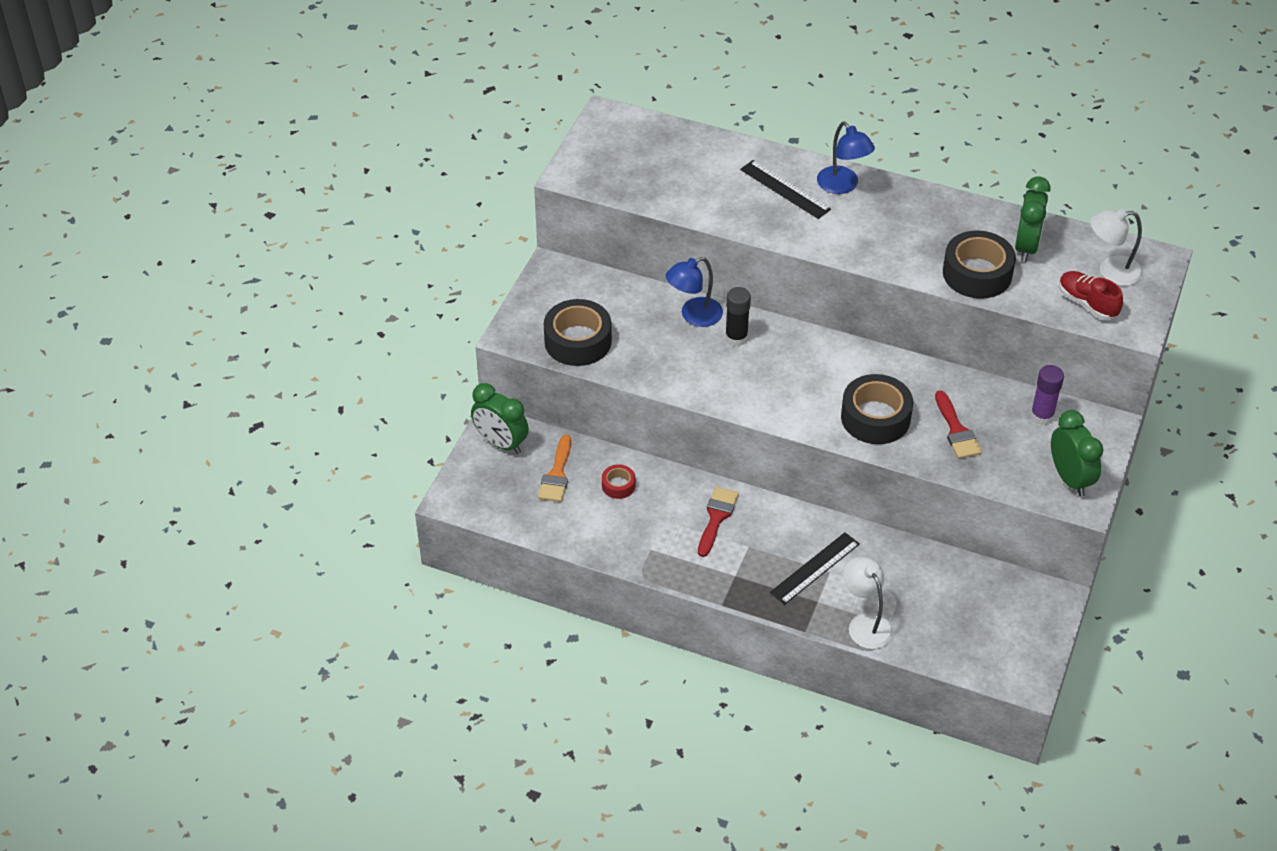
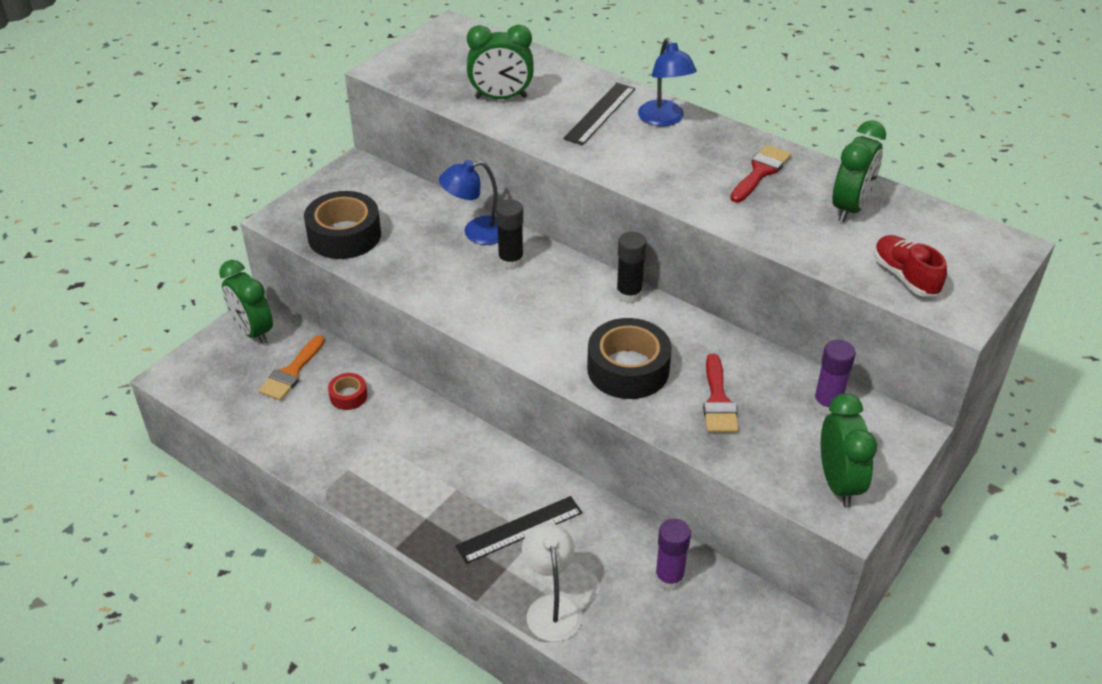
camera: 15 degrees right, 5 degrees down
(690, 188) = (501, 97): none -> green clock
(716, 517) = (436, 450): red brush -> red brush (760, 172)
(785, 189) = (600, 113): black ruler -> black ruler turned 60 degrees clockwise
(849, 350) = (629, 294): none -> black glue stick
(947, 581) = (669, 578): none -> purple glue stick
(977, 273) = (781, 225): black tape -> none
(1111, 271) = (945, 249): white lamp -> none

